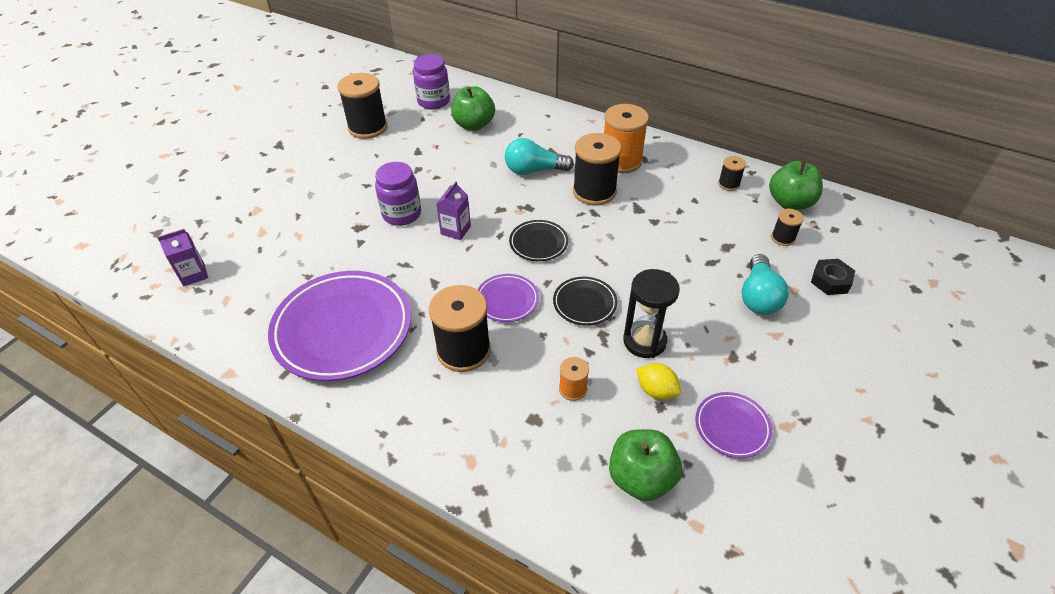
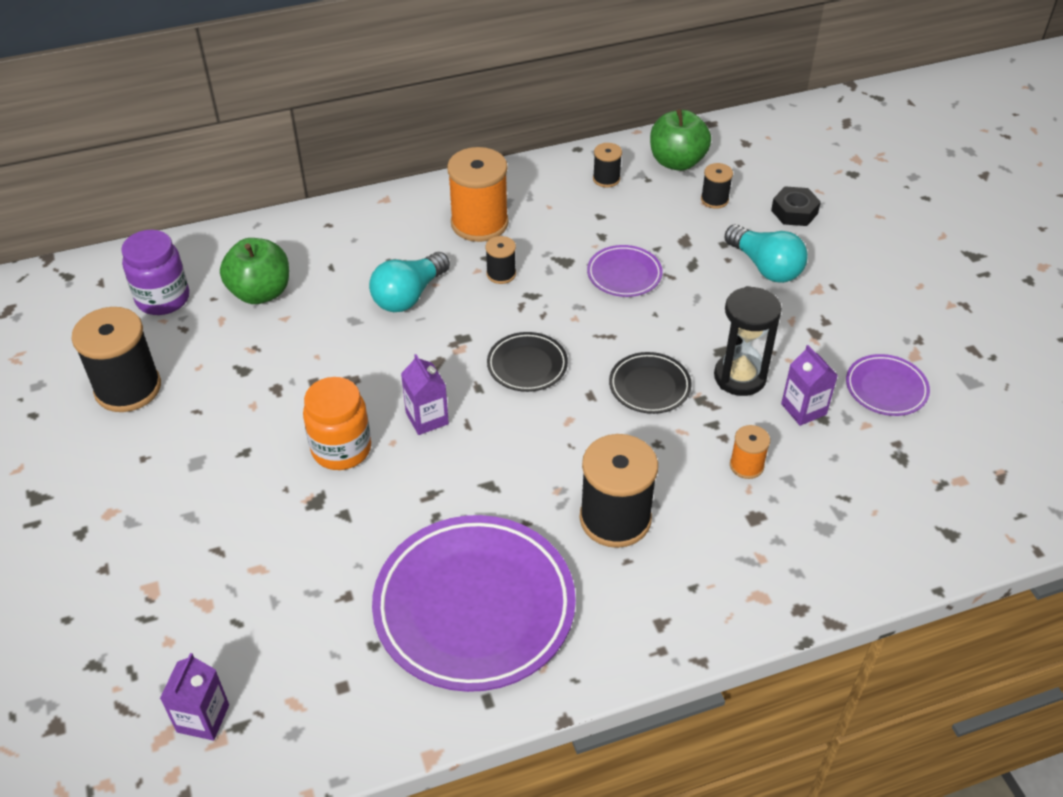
camera: 50 degrees left, 0 degrees up
(402, 214) = (341, 449): purple jar -> orange jar
(507, 300) = (582, 442): purple plate -> purple plate (624, 274)
(594, 191) = (501, 274): black spool -> black spool, size x0.50
(641, 478) = (885, 484): green apple -> none
(656, 390) = (803, 409): yellow lemon -> purple carton

